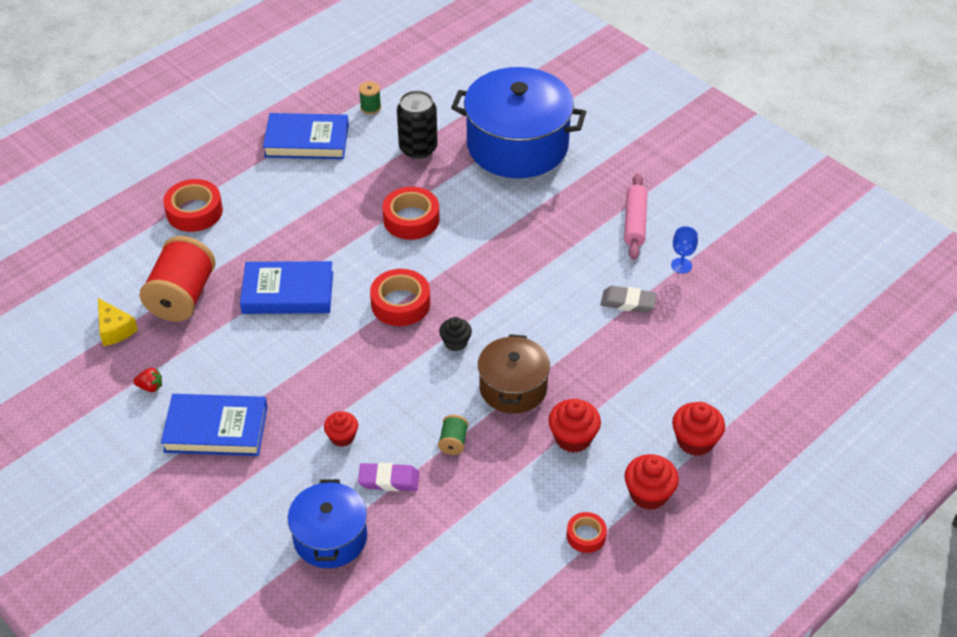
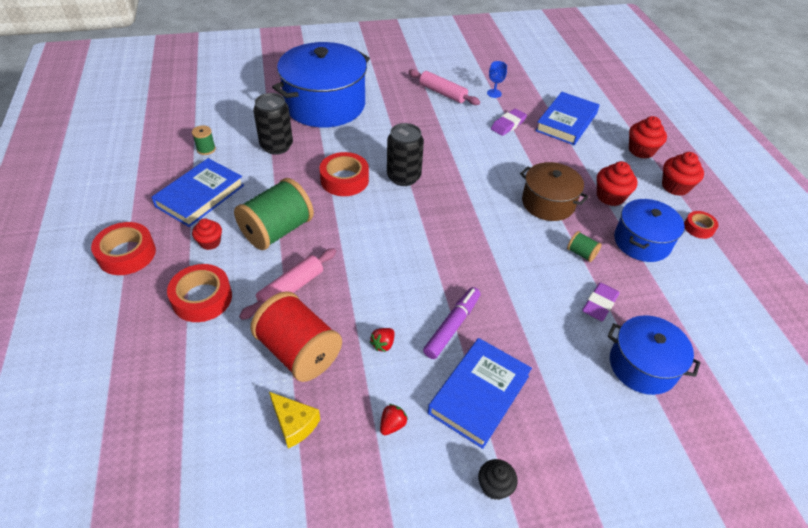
camera: 60 degrees left, 0 degrees up
(114, 329) = (294, 424): yellow cheese -> yellow cheese turned 45 degrees clockwise
(226, 344) = (383, 344): none -> red strawberry
(244, 257) = (291, 288): none -> pink rolling pin
(279, 381) = (452, 326): none -> purple marker
(288, 292) = (358, 278): blue book -> blue book (566, 122)
(304, 212) = (277, 231): none -> green spool
(342, 437) = (539, 312): red cupcake -> red cupcake (210, 242)
(400, 303) = (425, 221): red tape -> red tape (127, 254)
(454, 259) = (403, 177): none -> black can
(455, 342) = (485, 211): black cupcake -> black cupcake (494, 486)
(515, 489) = (642, 242): none -> blue pot
(628, 302) = (508, 125): grey eraser -> purple eraser

